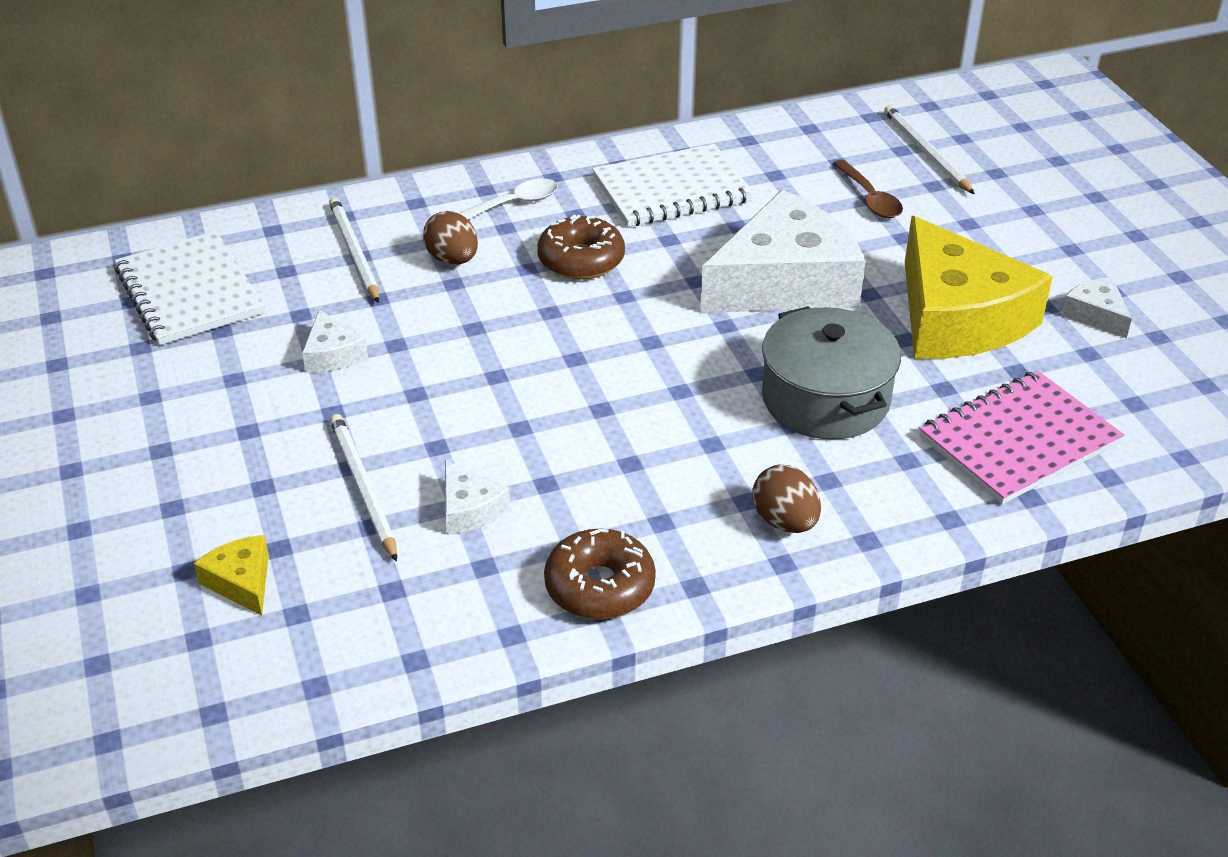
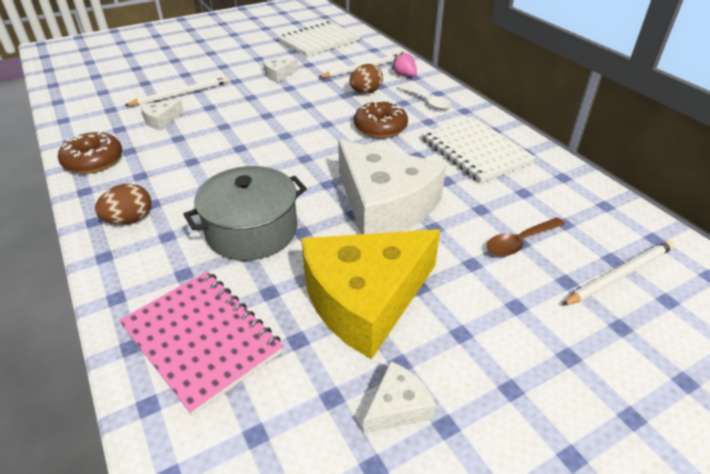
camera: 80 degrees right, 0 degrees up
(241, 582) = (125, 79): yellow cheese -> none
(406, 211) = (404, 75): none -> pink strawberry

